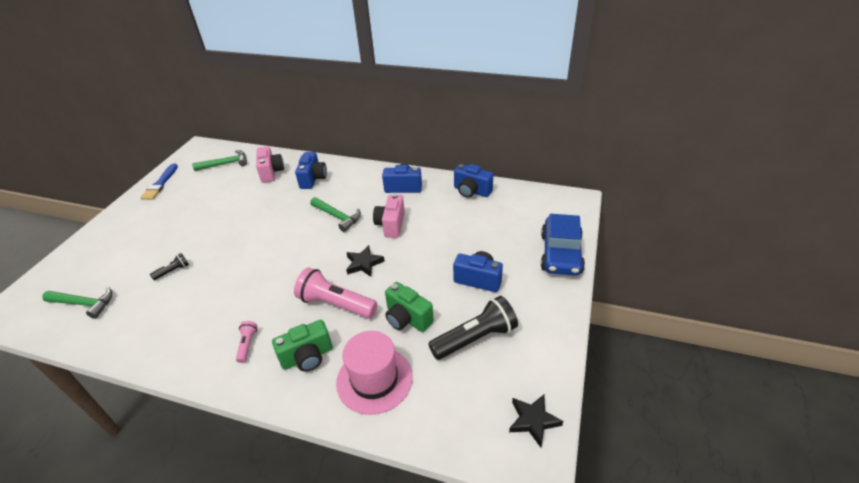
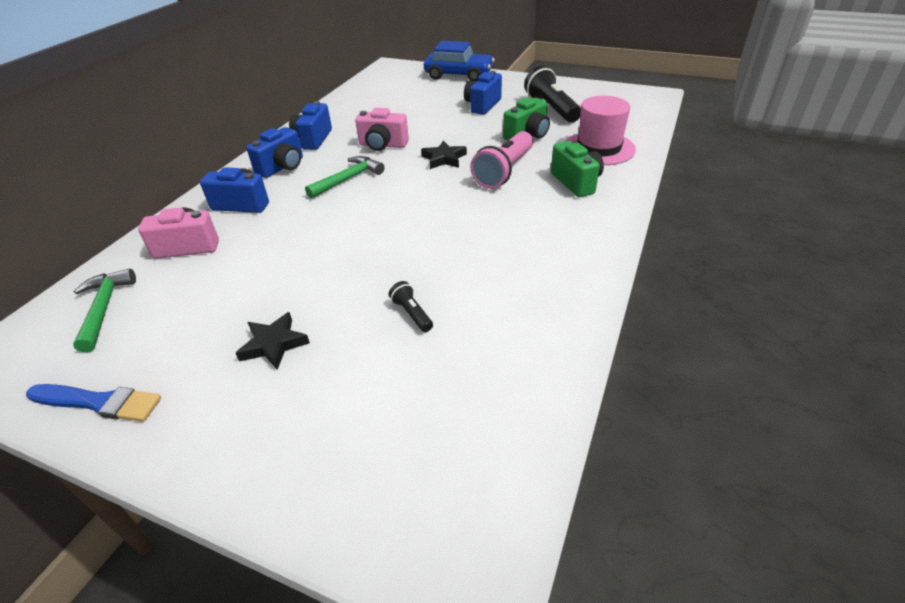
camera: 85 degrees left, 0 degrees up
(84, 304) = (470, 415): green hammer -> none
(247, 345) = (561, 221): pink flashlight -> none
(471, 191) = (347, 104): blue camera -> blue camera (282, 167)
(533, 421) = (625, 93): black star -> black star (274, 344)

